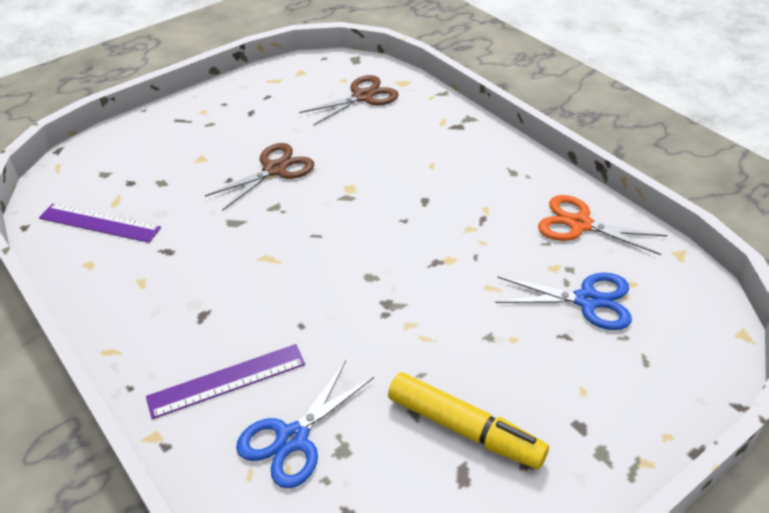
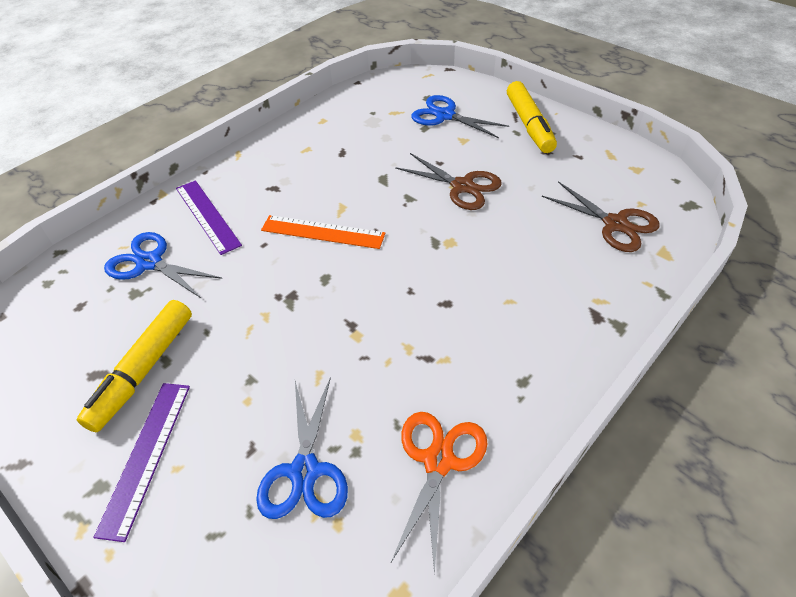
camera: 80 degrees right, 5 degrees up
(99, 223) = (368, 112): purple ruler -> purple ruler (146, 456)
(149, 165) = (445, 115): none -> blue scissors
(203, 114) = (529, 125): none -> yellow marker
(300, 275) = (323, 232): none -> orange ruler

